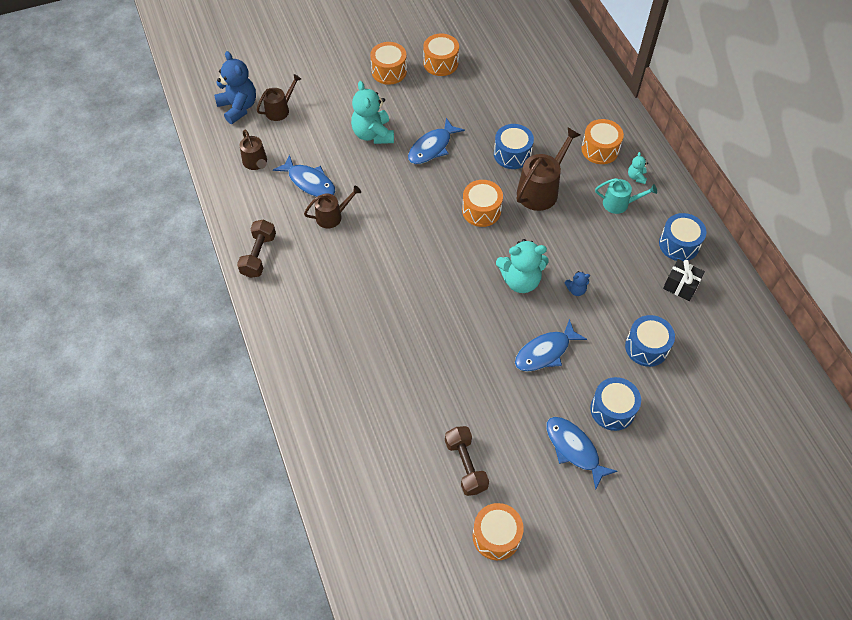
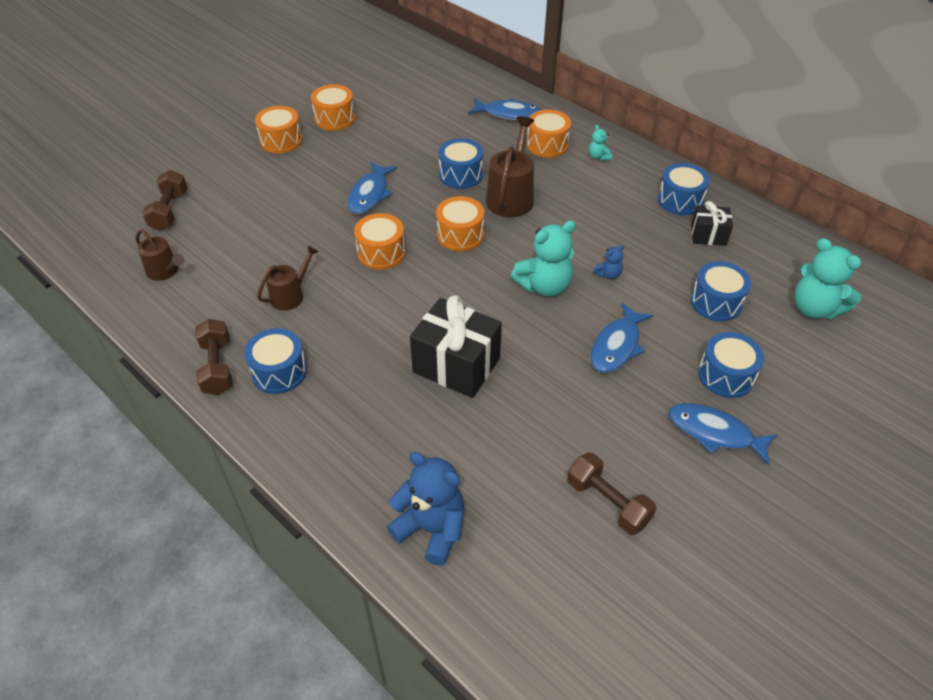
camera: 25 degrees left, 10 degrees down
(238, 107) = (115, 223): blue teddy bear -> blue teddy bear (431, 529)
(280, 110) = (169, 211): brown watering can -> brown dumbbell
(297, 275) = (279, 372): none -> blue drum
(309, 182) = (243, 270): blue fish -> blue fish (509, 114)
(373, 134) = (295, 202): turquoise teddy bear -> turquoise teddy bear (814, 308)
(419, 320) = (456, 365): none -> black gift
(496, 536) = (695, 569): orange drum -> orange drum (381, 252)
(619, 203) = (598, 184): turquoise watering can -> none

